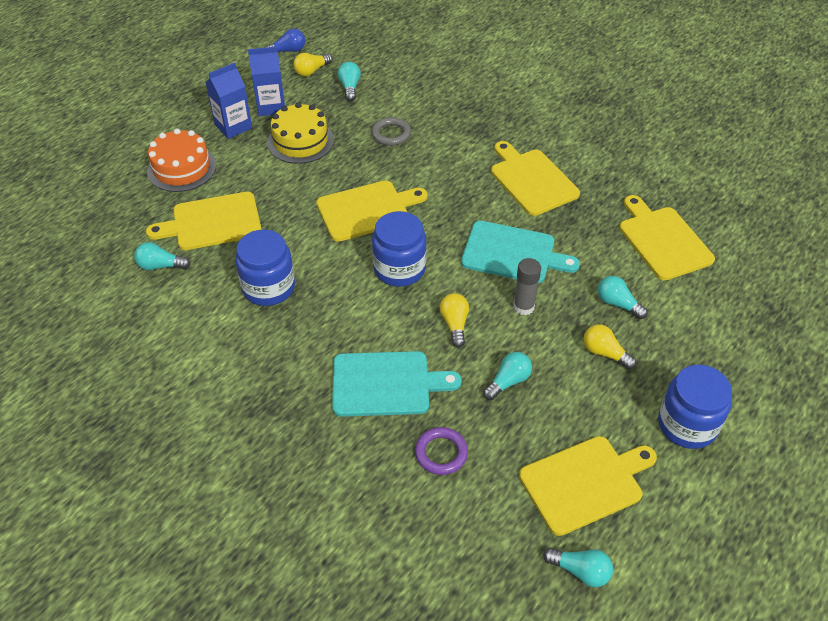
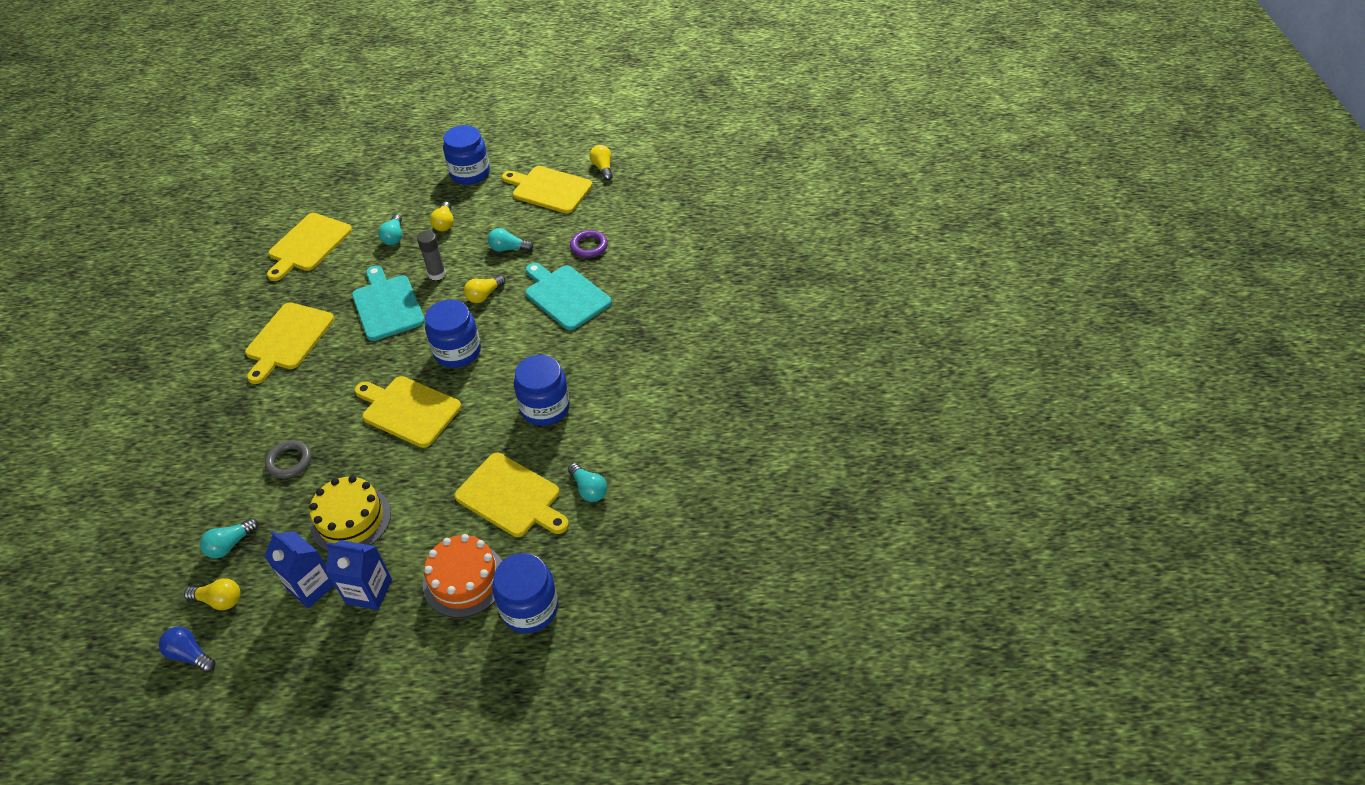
camera: 130 degrees left, 0 degrees up
(119, 185) = (529, 608): none -> blue jar
(580, 571) = (603, 168): turquoise light bulb -> yellow light bulb

